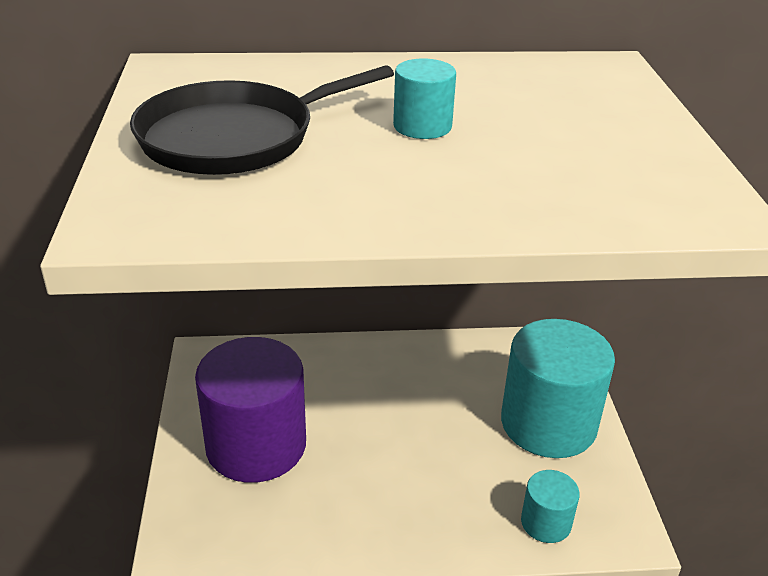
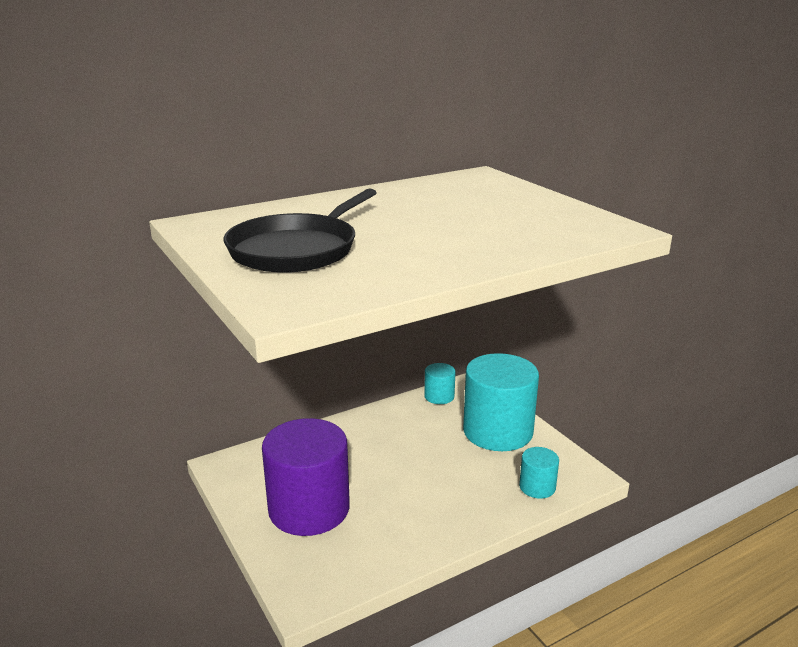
camera: 25 degrees left, 10 degrees down
(422, 126) = (409, 222): turquoise cylinder -> turquoise cylinder (439, 396)

